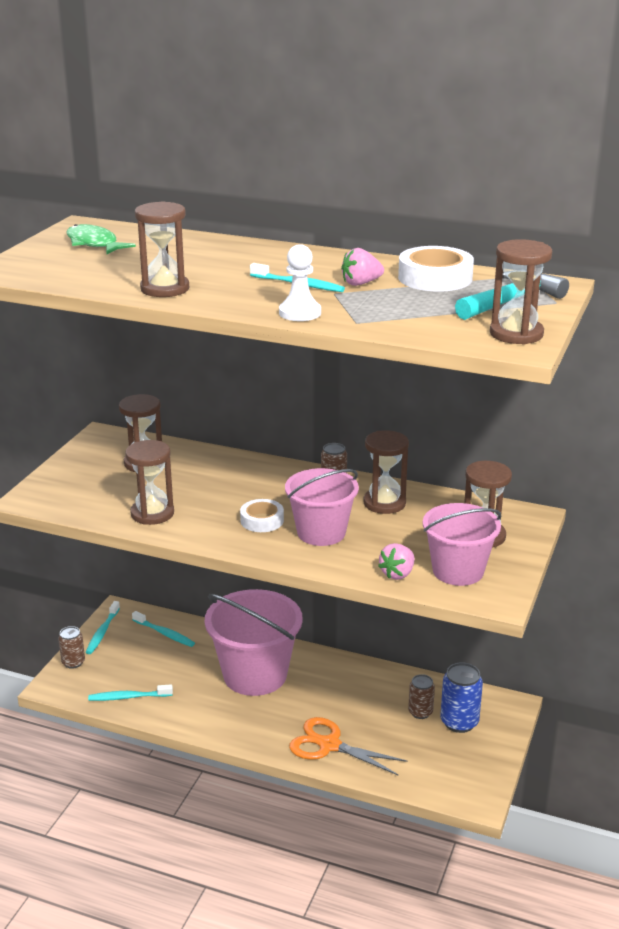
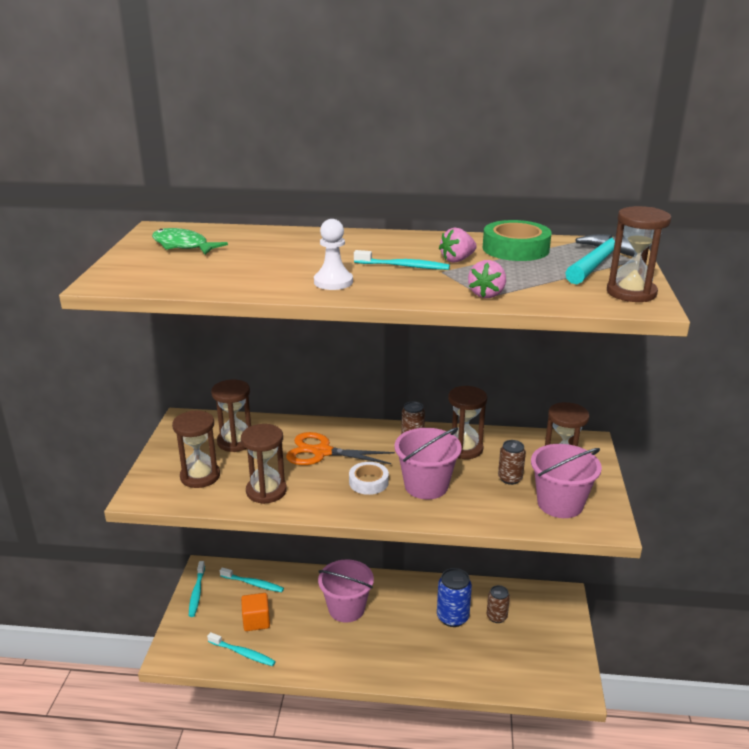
camera: 15 degrees left, 0 degrees up
(73, 662) = (180, 628): brown can -> brown can (510, 478)
(128, 697) = (243, 653): turquoise toothbrush -> turquoise toothbrush turned 135 degrees counterclockwise
(154, 670) = (256, 621): none -> orange cube
(165, 289) = (282, 283): brown hourglass -> brown hourglass (200, 476)
(255, 675) = (346, 608): pink bucket -> pink bucket, size x0.65
(300, 313) = (427, 293): white pawn -> white pawn (333, 282)
(329, 745) = (435, 664): orange scissors -> orange scissors (322, 452)
(397, 574) = (512, 515): pink strawberry -> pink strawberry (487, 294)
(435, 278) = (515, 249): white tape -> green tape
(459, 722) = (531, 619): blue can -> blue can (452, 617)

